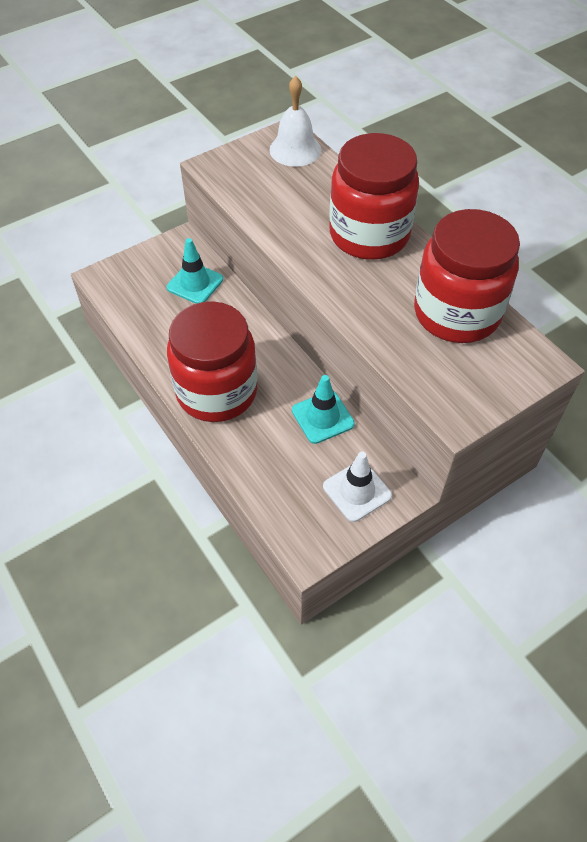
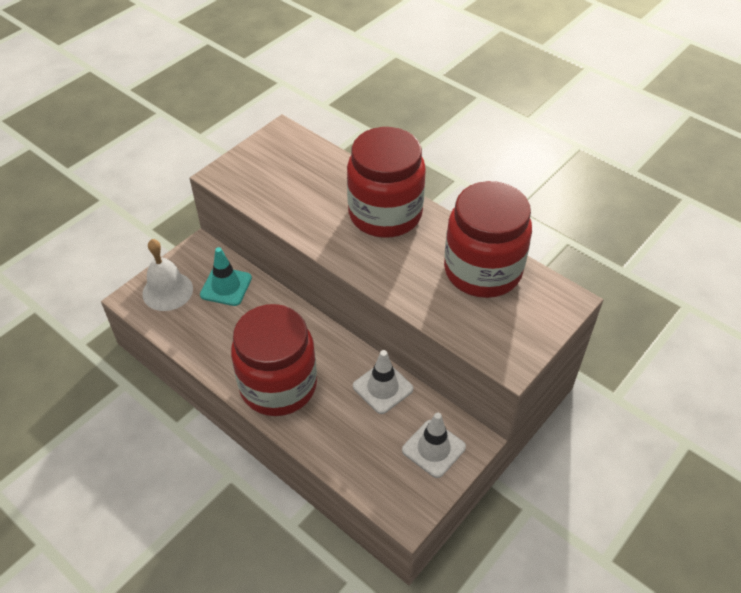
camera: 15 degrees left, 5 degrees down
(295, 149) = (293, 146): white bell -> white bell (167, 291)
(322, 417) = (383, 387): turquoise traffic cone -> white traffic cone

